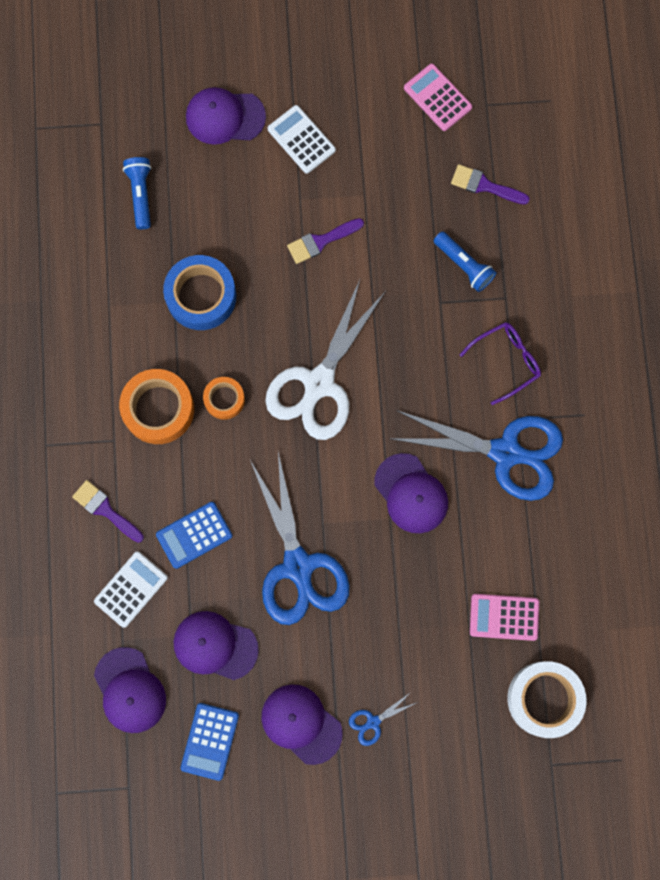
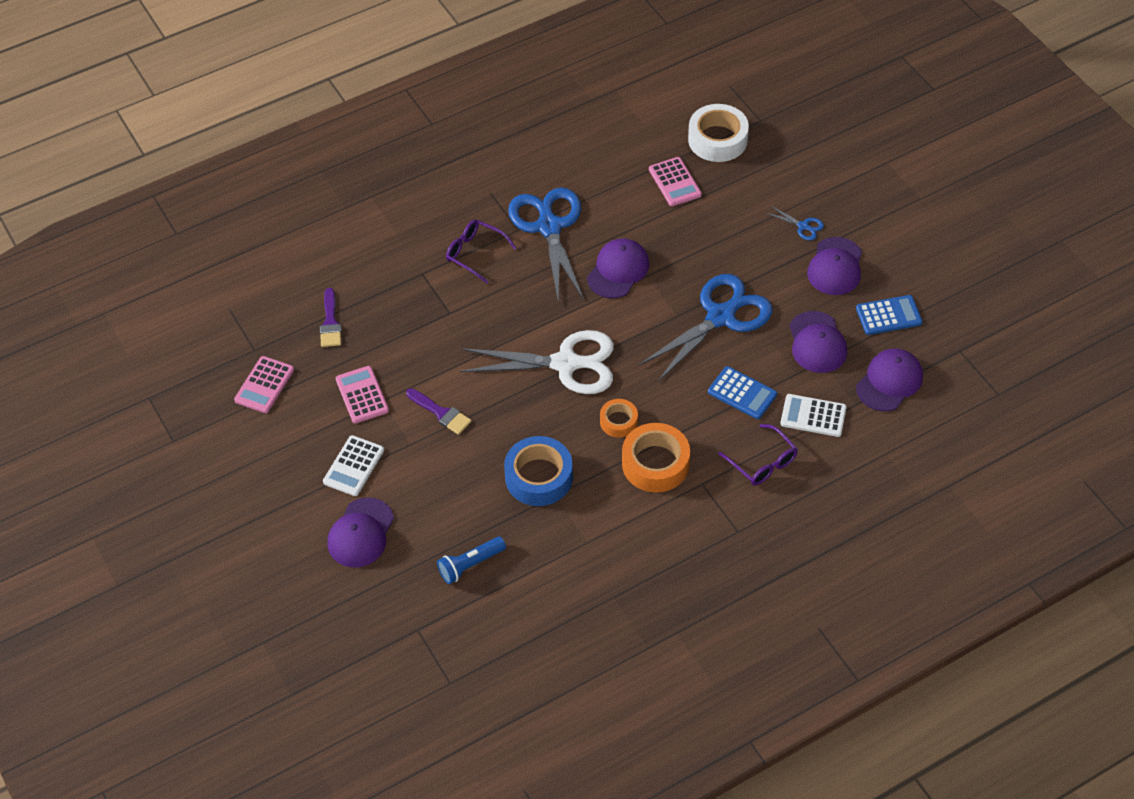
camera: 115 degrees left, 25 degrees down
(105, 510) = (762, 462): purple brush -> purple glasses
(225, 117) = (361, 533): purple cap -> purple cap turned 45 degrees clockwise
(380, 179) = (362, 395): none -> pink calculator
(464, 265) = (409, 310): blue flashlight -> none

